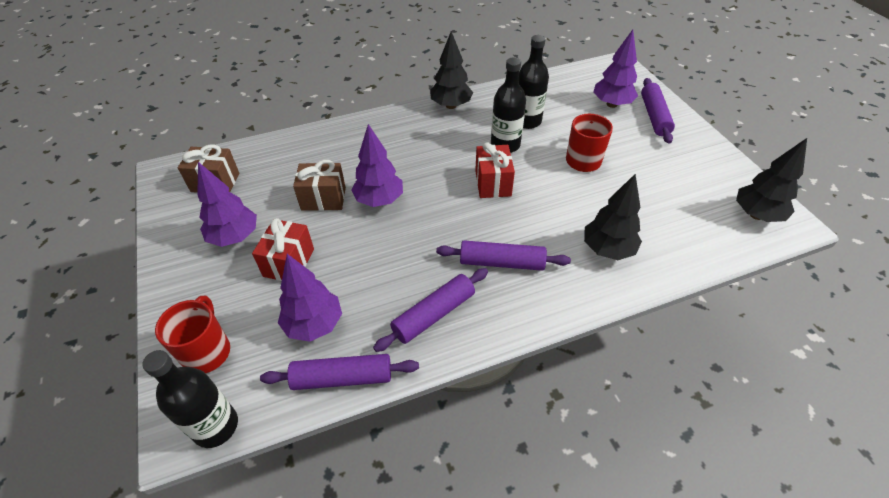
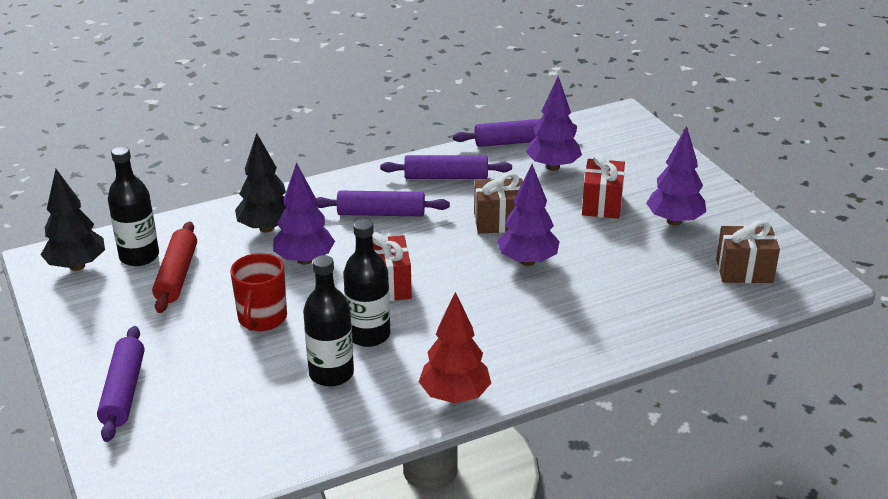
camera: 175 degrees right, 15 degrees down
(207, 351) = (635, 149): red mug -> none
(216, 426) = (599, 118): black bottle -> black bottle (139, 256)
(323, 199) = (596, 260): brown gift -> brown gift (499, 222)
(434, 314) = (446, 177): purple rolling pin -> purple rolling pin turned 45 degrees clockwise
(451, 105) = (455, 396): black tree -> red tree
(611, 104) = (183, 411): purple tree -> purple tree (305, 260)
(665, 201) = (177, 275): none -> red rolling pin

